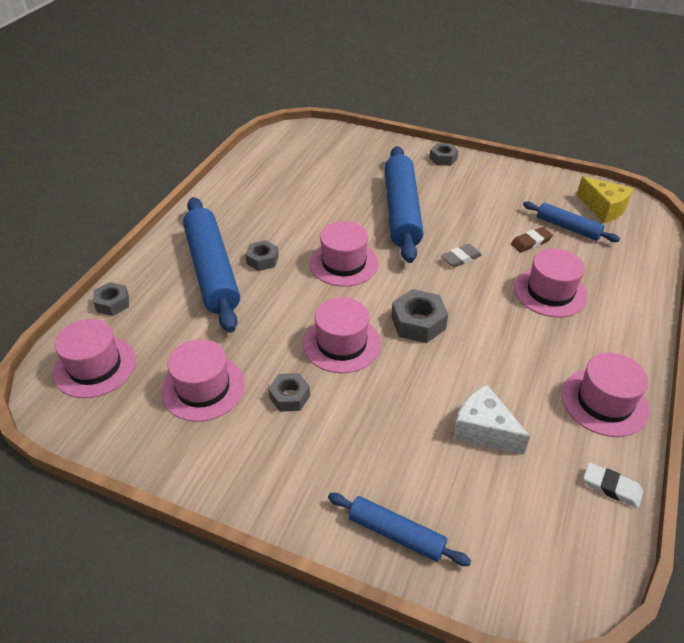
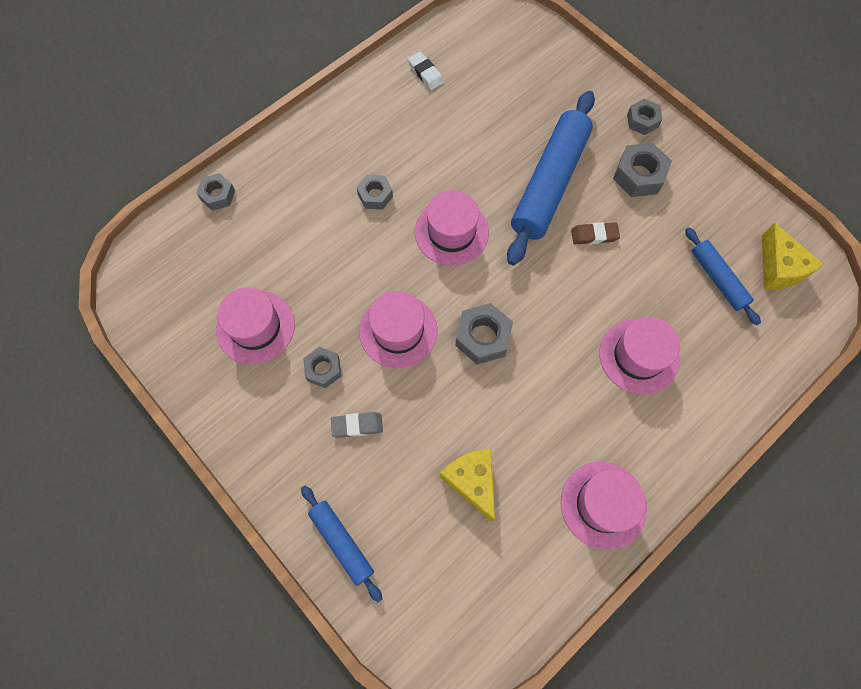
camera: 25 degrees right, 25 degrees up
(95, 366) = (177, 264): pink hat -> none
(212, 270) = (322, 190): blue rolling pin -> none
(461, 258) = (574, 274): grey eraser -> grey eraser (357, 425)
(464, 188) = (639, 175): none -> grey nut
(483, 430) = (472, 482): white cheese -> yellow cheese
(531, 242) = (662, 283): brown eraser -> brown eraser (594, 235)
(611, 487) = (548, 590): white eraser -> white eraser (425, 73)

